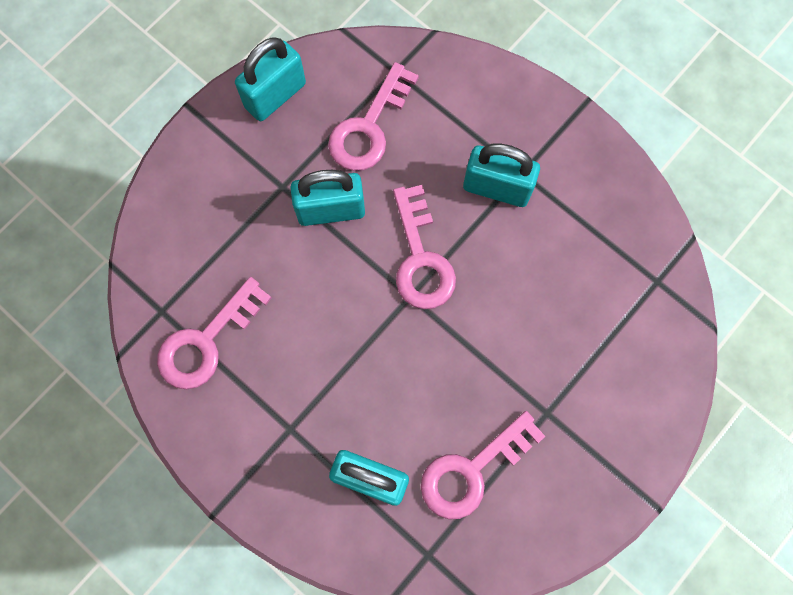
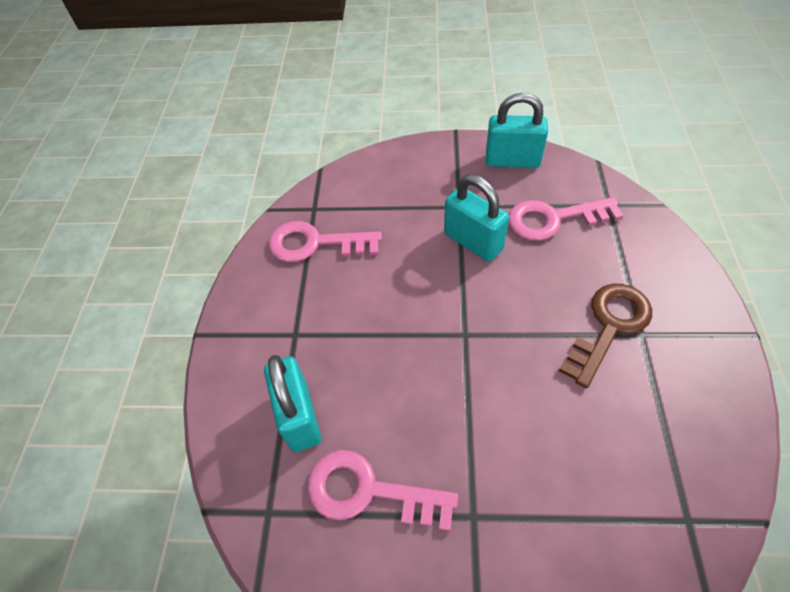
camera: 55 degrees right, 20 degrees down
(421, 258) = (500, 319): pink key -> none
(497, 188) = (609, 326): turquoise padlock -> brown key

